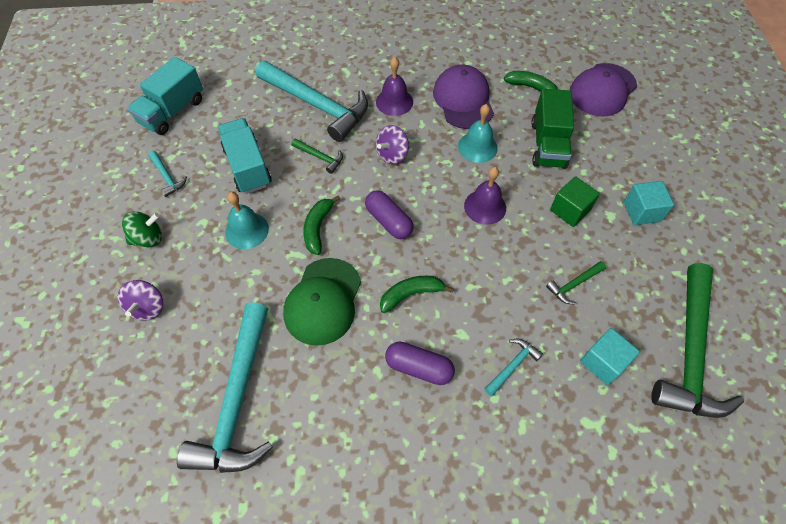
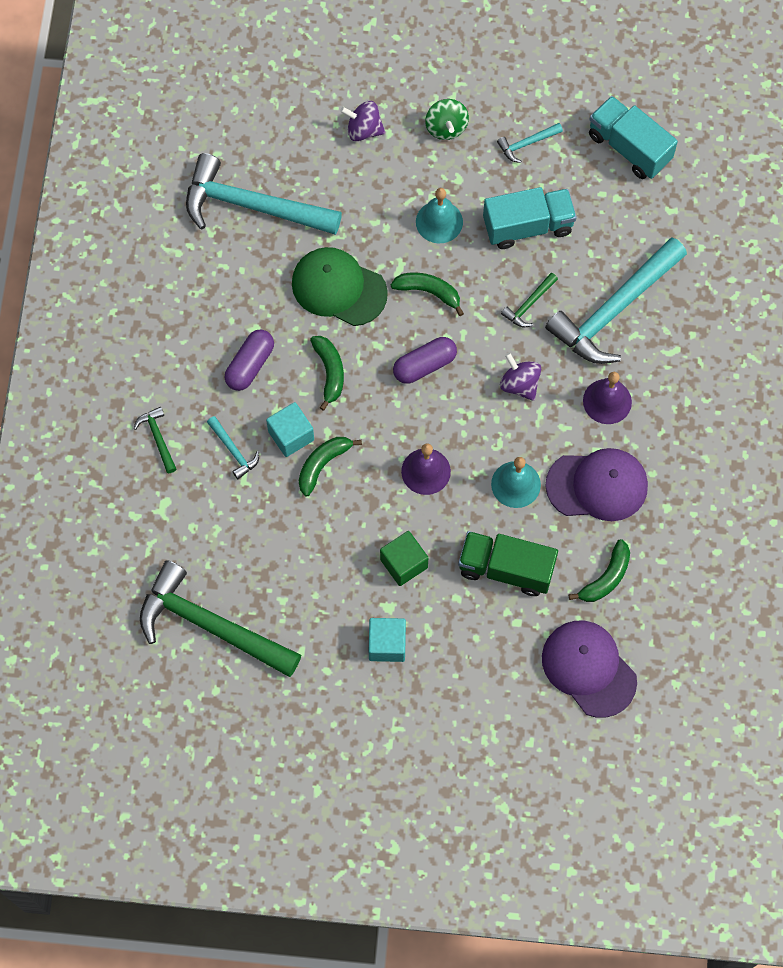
camera: 100 degrees right, 10 degrees up
(502, 285) = (323, 464): none -> green banana
(574, 284) = (309, 537): green hammer -> green hammer (158, 438)
(603, 362) = (219, 537): turquoise cube -> turquoise cube (291, 435)

